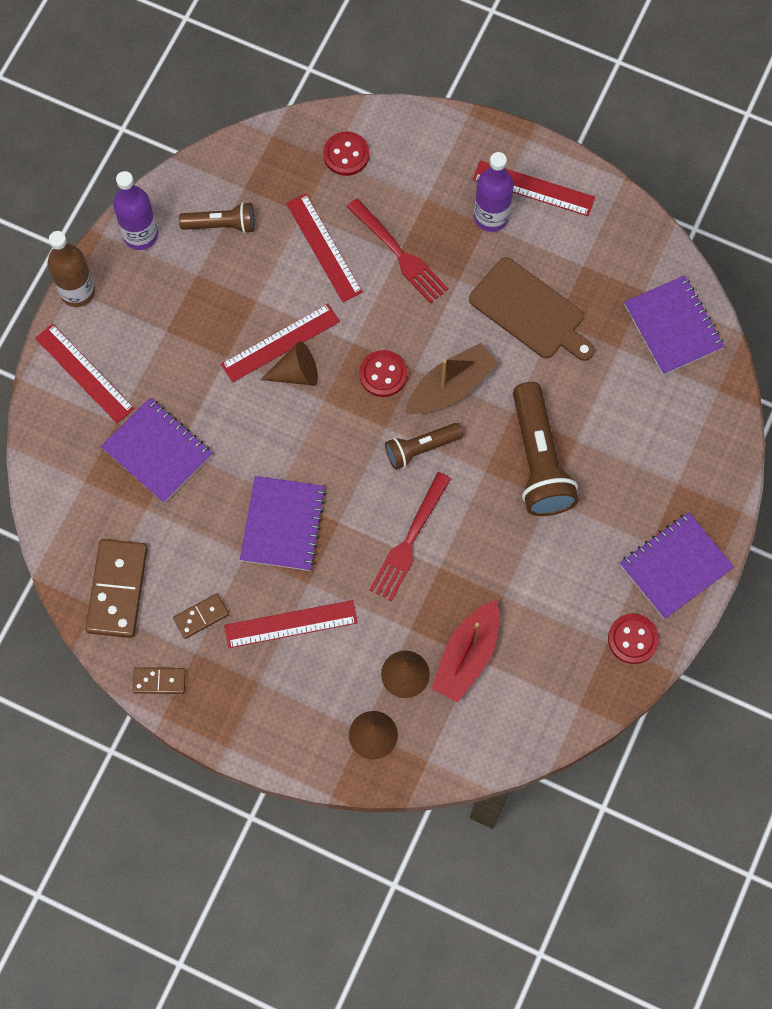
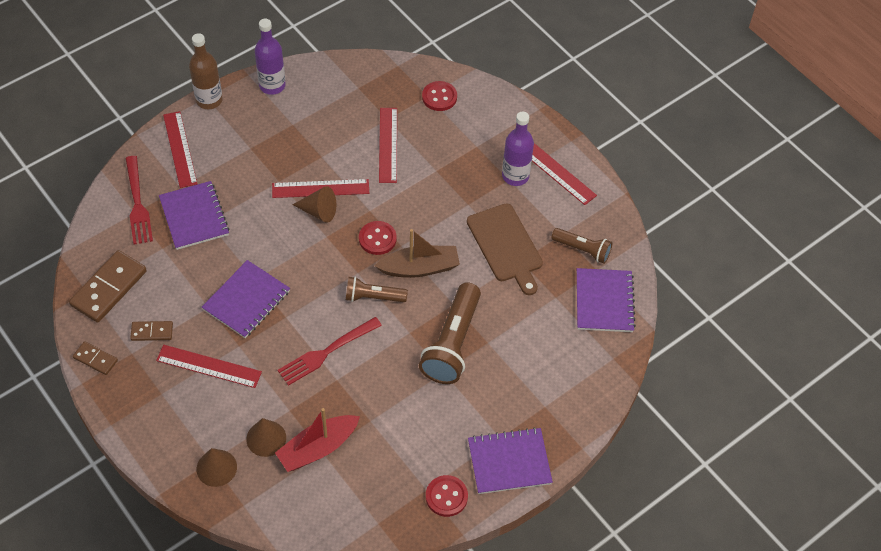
camera: 25 degrees right, 15 degrees down
(221, 225) = (329, 102): brown flashlight -> brown flashlight (582, 250)
(399, 254) = (437, 170): red fork -> red fork (137, 203)

